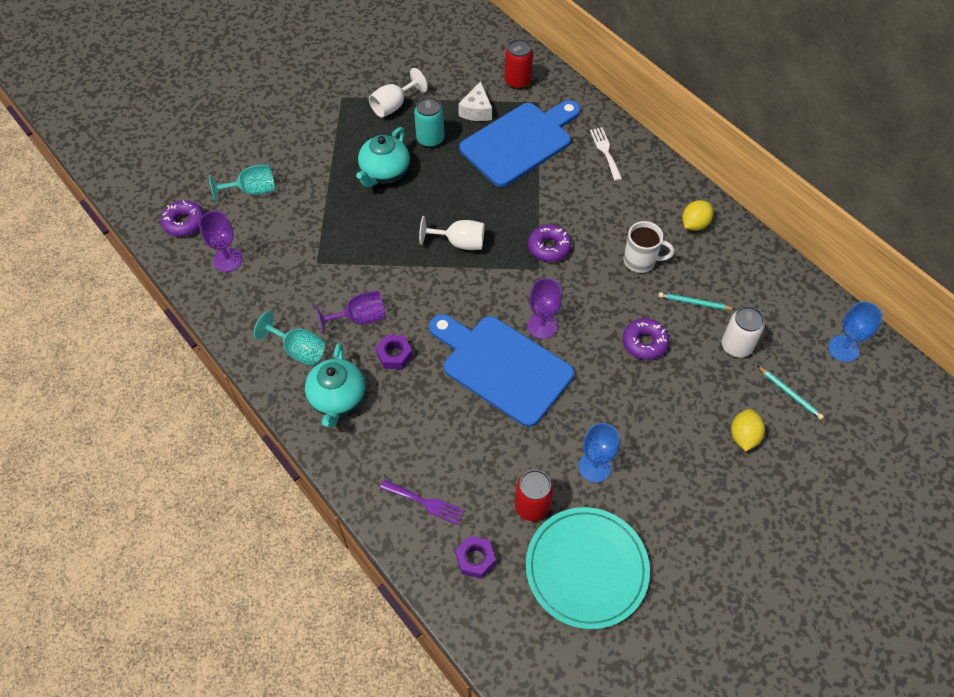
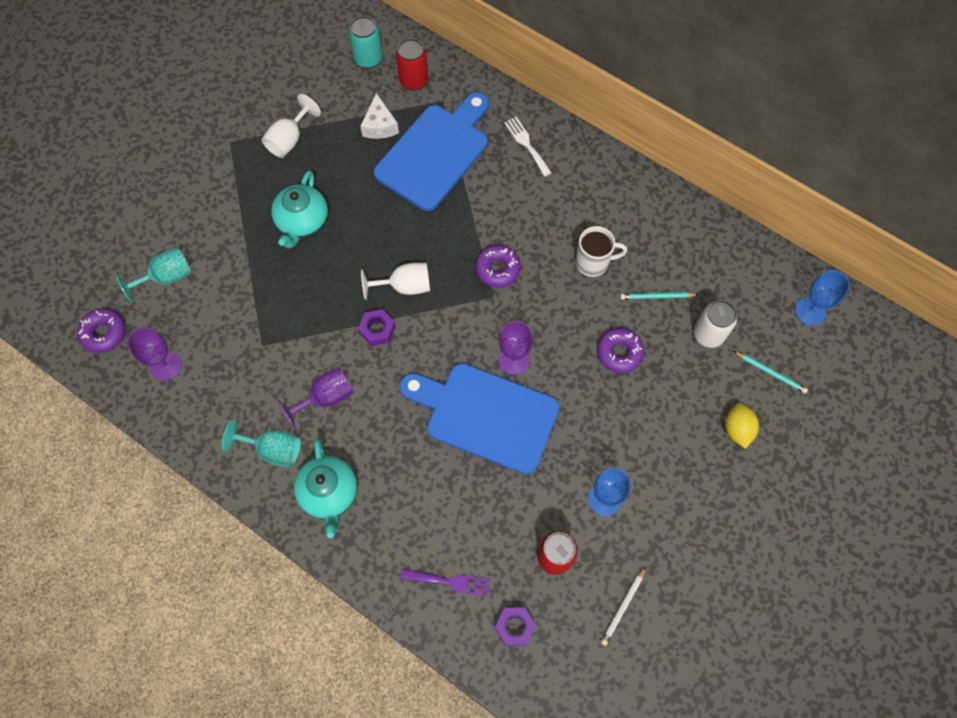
camera: 15 degrees left, 10 degrees up
(394, 355) = (373, 430): purple nut -> purple nut (377, 330)
(430, 139) = (340, 171): turquoise can -> turquoise can (368, 59)
(586, 568) = (623, 607): turquoise plate -> white pencil
(694, 224) = (636, 208): yellow lemon -> none

